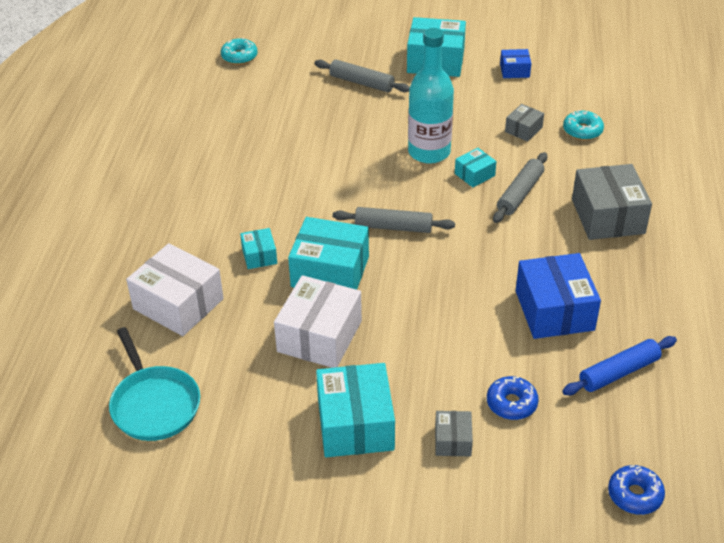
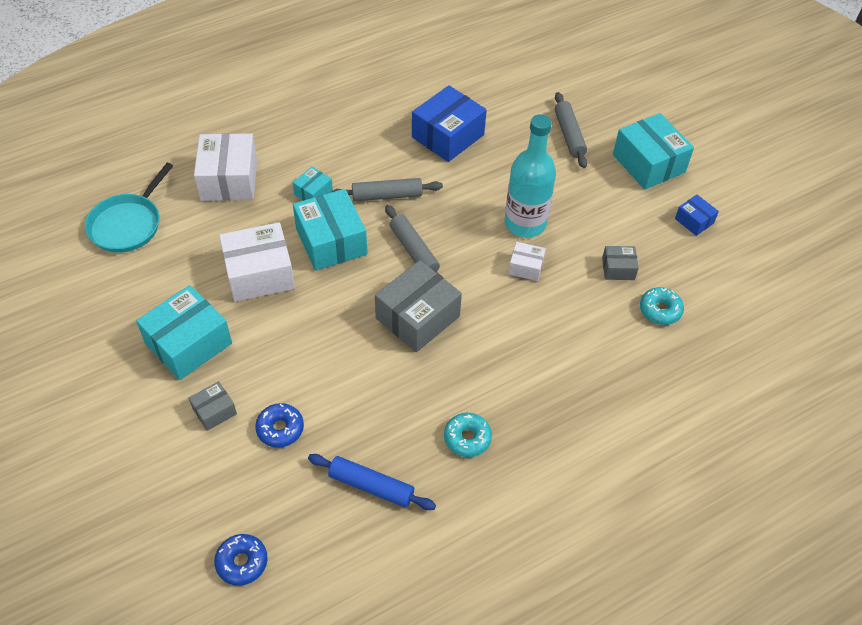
camera: 50 degrees right, 10 degrees up
(239, 57) = (524, 50): turquoise donut -> turquoise donut (467, 438)
(474, 174) = (526, 267): turquoise box -> white box
(519, 193) = (531, 309): grey rolling pin -> grey rolling pin (387, 195)
(554, 310) = (408, 405): blue box -> blue box (448, 136)
(608, 216) = (560, 385): grey box -> grey box (417, 317)

